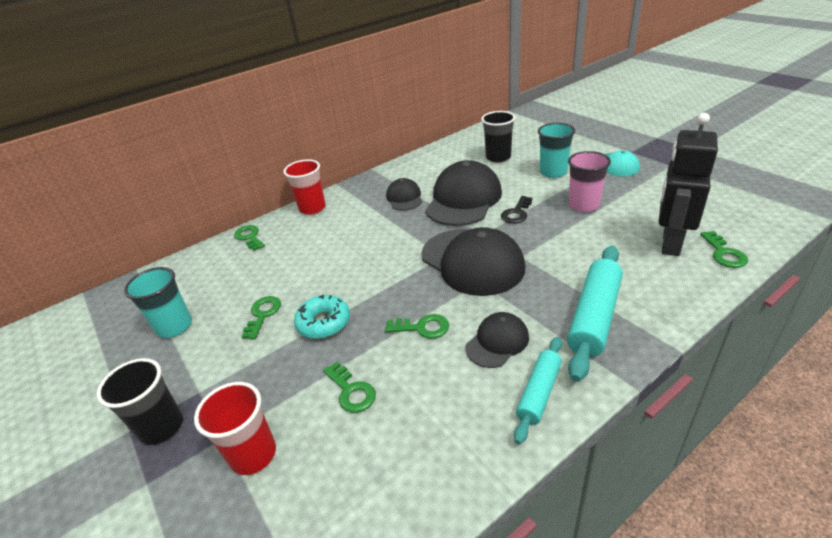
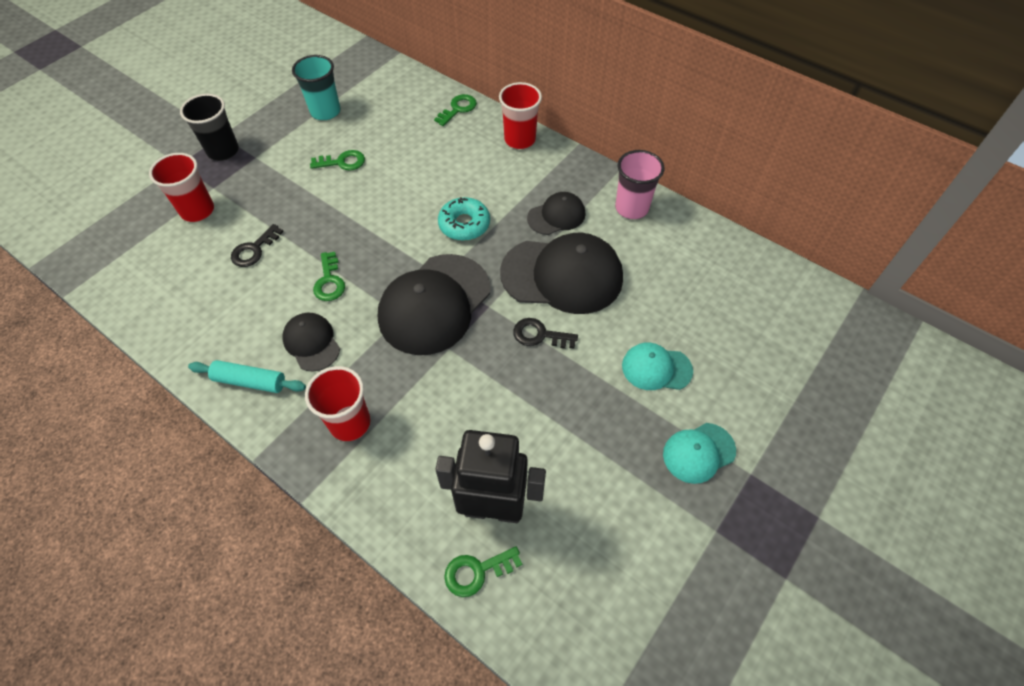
camera: 70 degrees right, 20 degrees up
(324, 323) = (333, 207): turquoise donut -> turquoise donut (464, 224)
(351, 391) = (254, 250): green key -> black key
(497, 342) = (311, 343): black cap -> black cap turned 150 degrees counterclockwise
(498, 157) = (686, 297): black cup -> none
(553, 172) = (656, 368): turquoise cup -> turquoise cap
(583, 205) = (570, 409): pink cup -> pink cup (631, 208)
(594, 317) = (350, 423): turquoise rolling pin -> red cup

